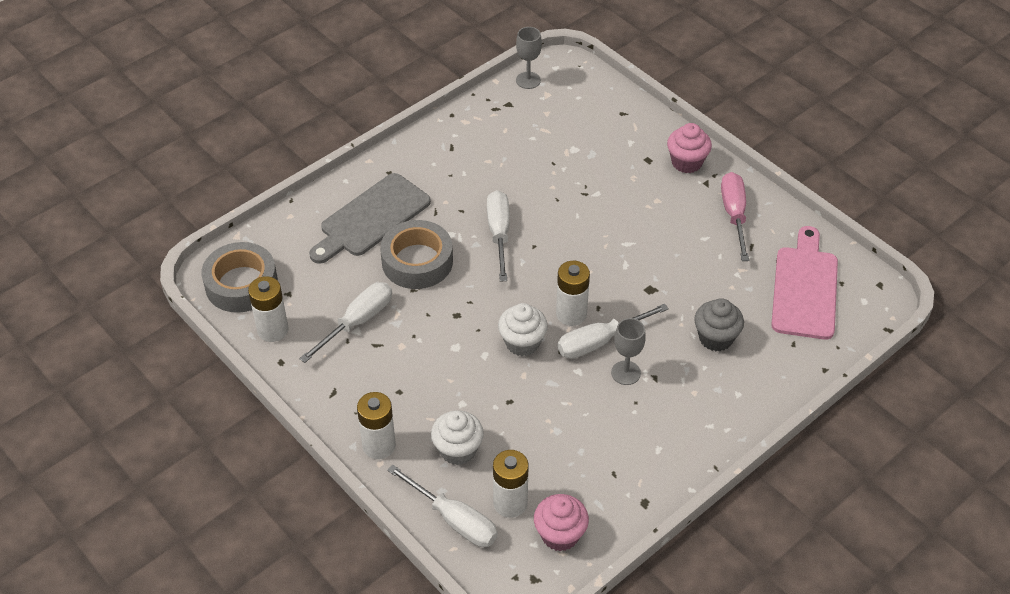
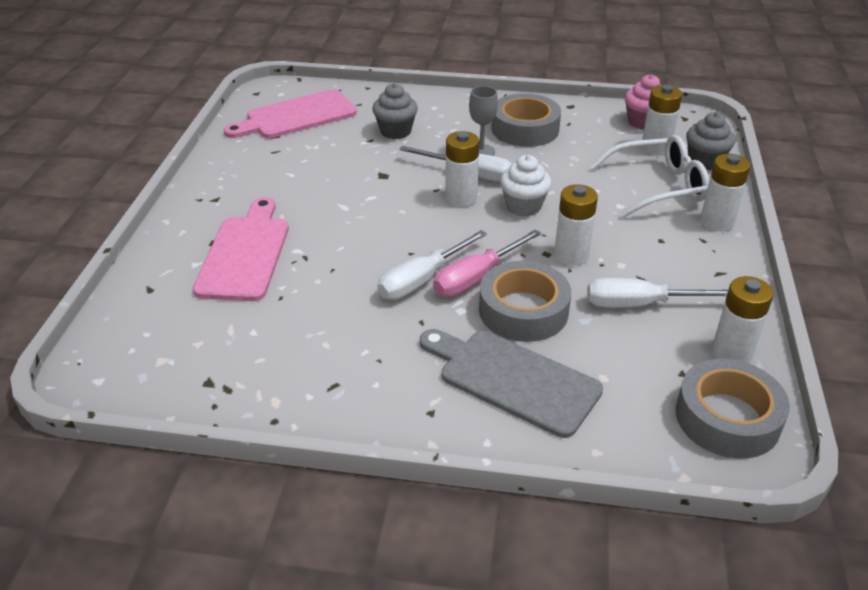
camera: 130 degrees left, 10 degrees down
(371, 218) = (513, 379): grey cutting board -> grey cutting board turned 150 degrees counterclockwise
(440, 326) = (571, 255): none -> white battery
(454, 520) = (705, 162): white screwdriver -> grey cupcake
(458, 450) = (658, 186): white cupcake -> white glasses
(528, 80) = (145, 390): grey goblet -> none
(617, 167) = (245, 254): none -> pink cutting board
(634, 431) = (525, 129): none -> grey tape
(686, 162) = (196, 219): pink cupcake -> none
(734, 215) = (244, 171): pink screwdriver -> pink screwdriver (476, 278)

